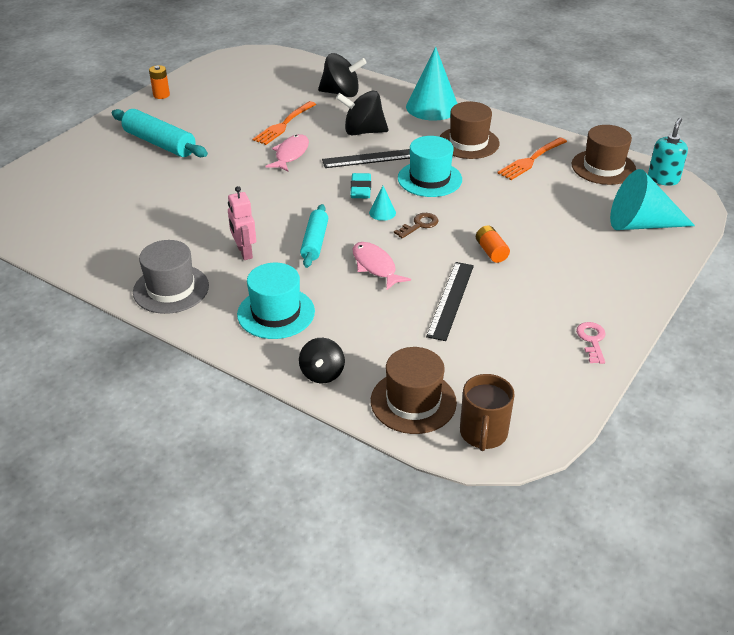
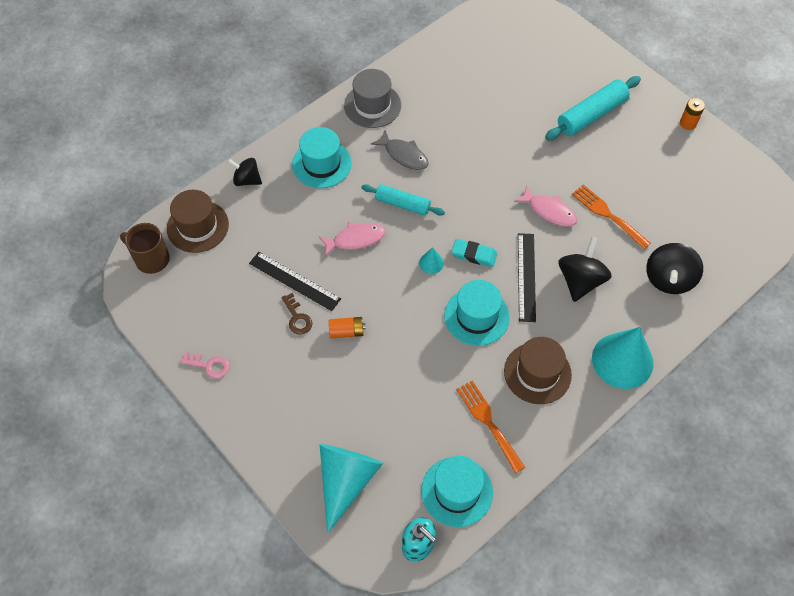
camera: 105 degrees right, 20 degrees up
(244, 252) = (404, 155): pink robot -> grey fish
(419, 225) = (403, 287): brown key -> brown key (297, 318)
(603, 167) = (457, 491): brown hat -> turquoise hat

